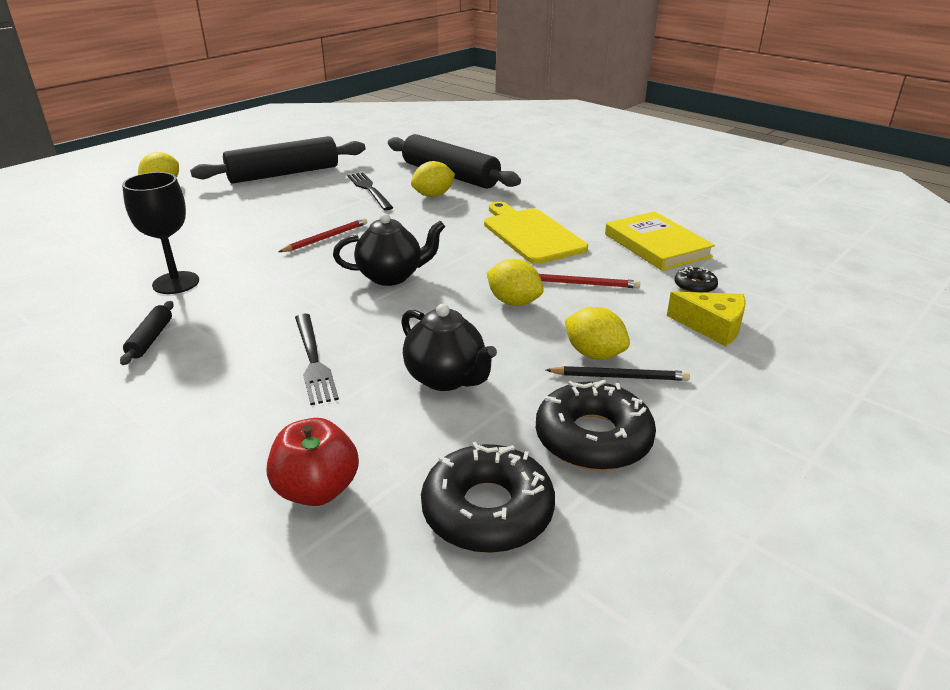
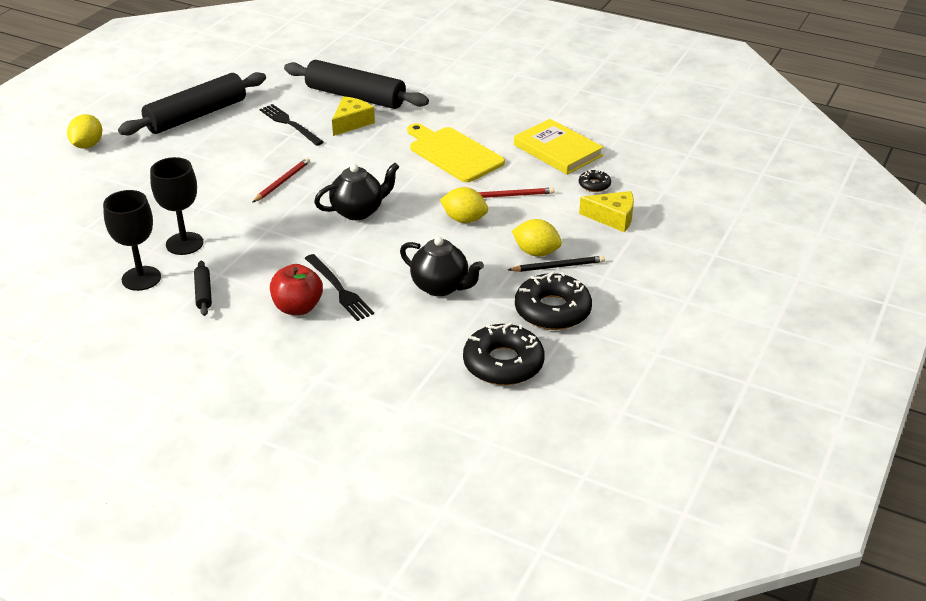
camera: 15 degrees left, 5 degrees up
(98, 312) = (141, 278): none -> black goblet
(317, 490) = (394, 371): red apple -> red apple (298, 307)
(433, 195) = (351, 123): yellow lemon -> yellow cheese

